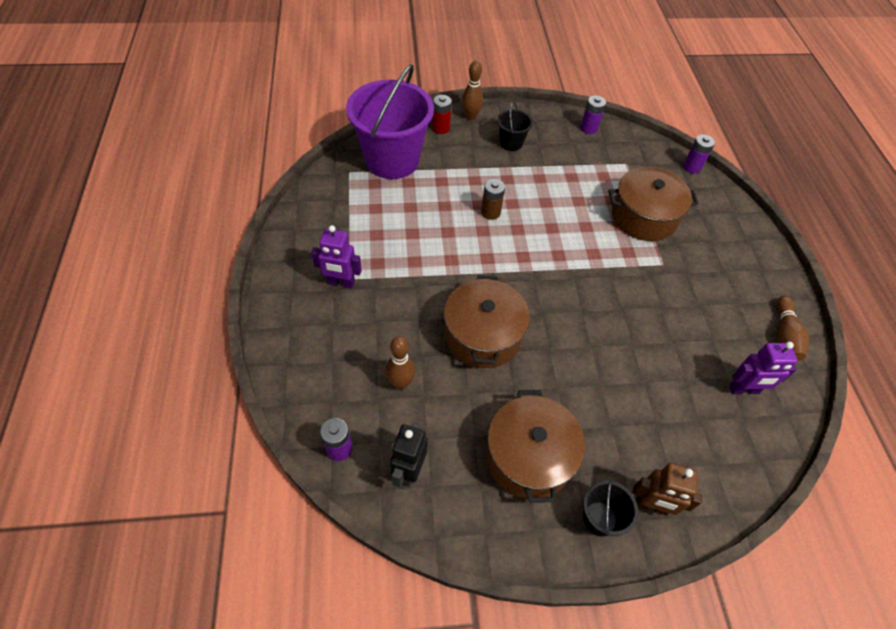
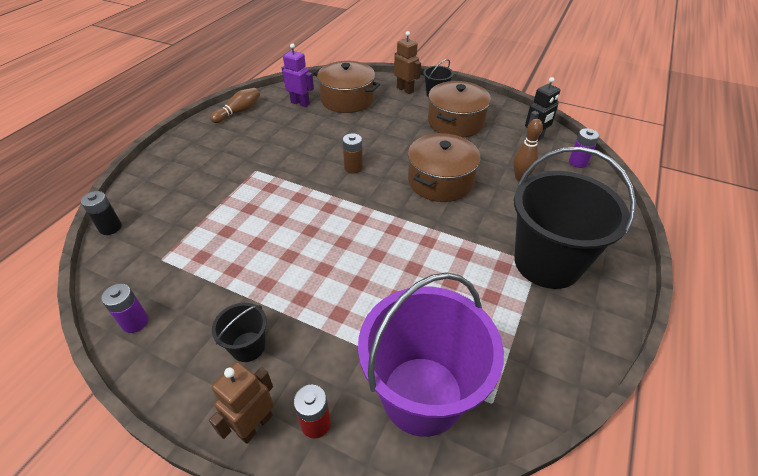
camera: 145 degrees left, 10 degrees down
(341, 283) = (547, 263): purple robot -> black bucket
(471, 116) = (255, 425): brown bowling pin -> brown robot
(490, 212) = (354, 268): brown battery -> brown battery (353, 168)
(644, 216) = (220, 206): brown pot -> brown pot (347, 99)
(691, 167) = (110, 227): purple battery -> black battery

